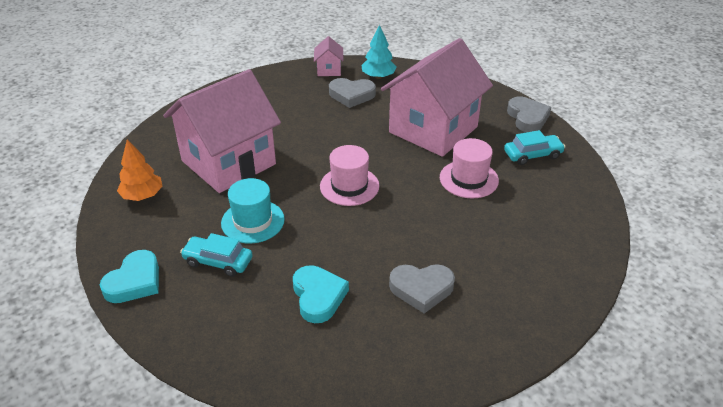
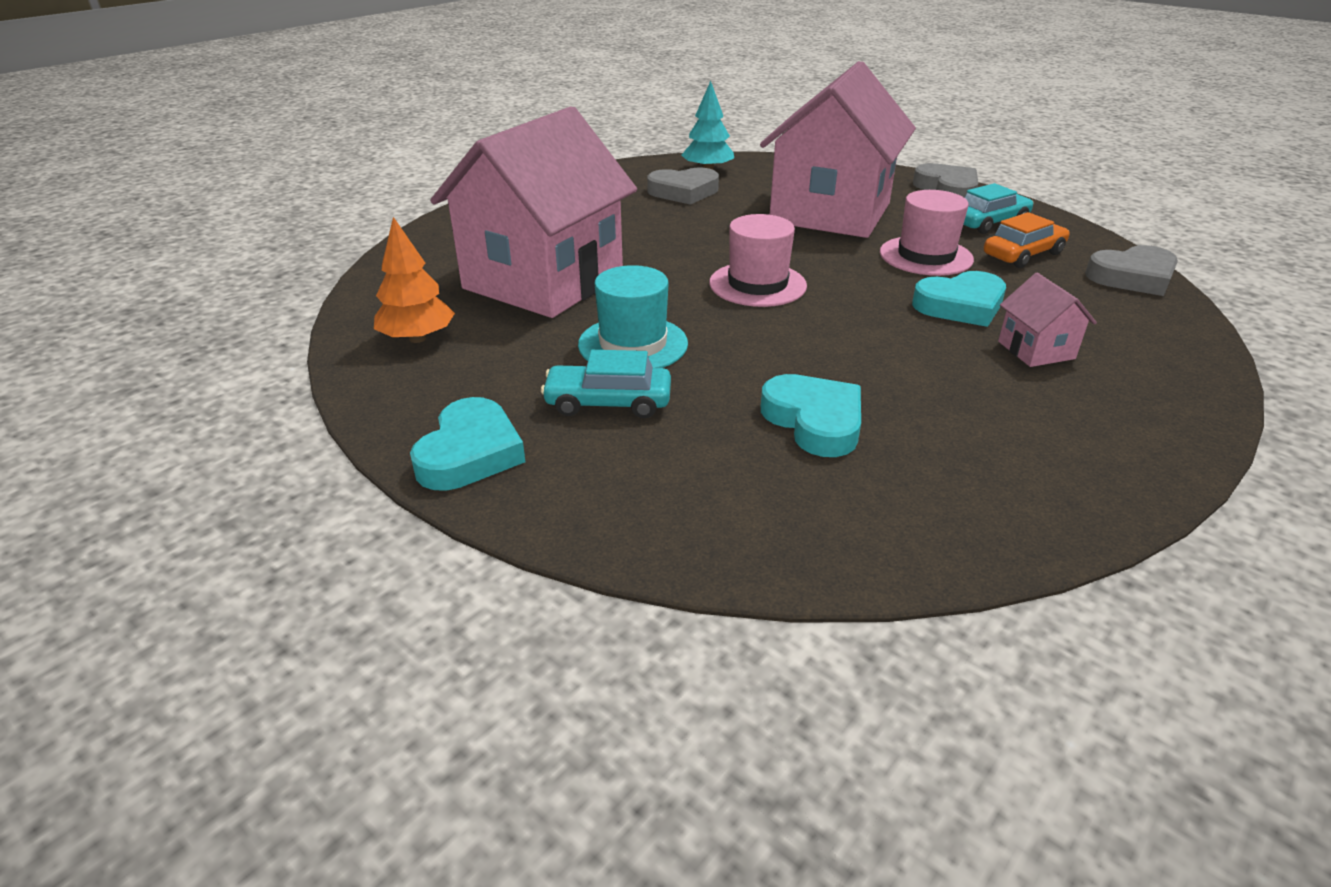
camera: 15 degrees left, 5 degrees down
(329, 70) = (630, 171): pink house -> pink house (1036, 350)
(421, 289) = (970, 386): grey heart -> grey heart (1132, 277)
(461, 225) = (960, 306): none -> turquoise heart
(533, 188) = (1023, 254): none -> orange car

